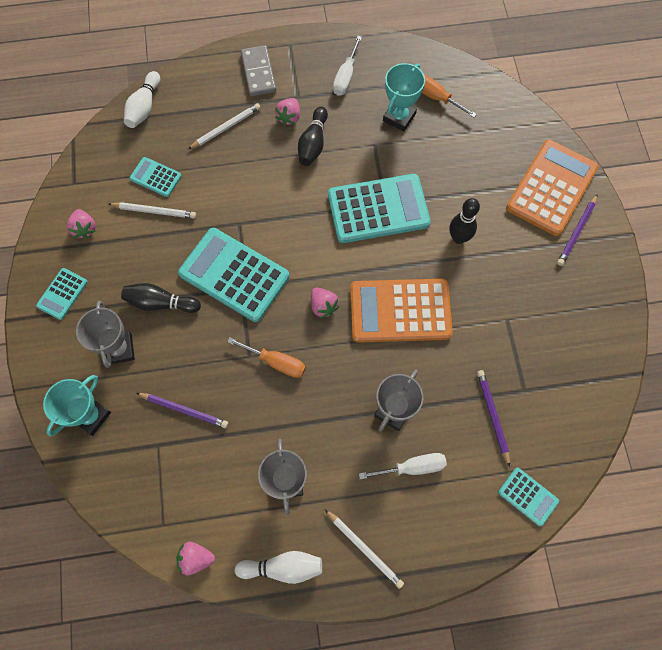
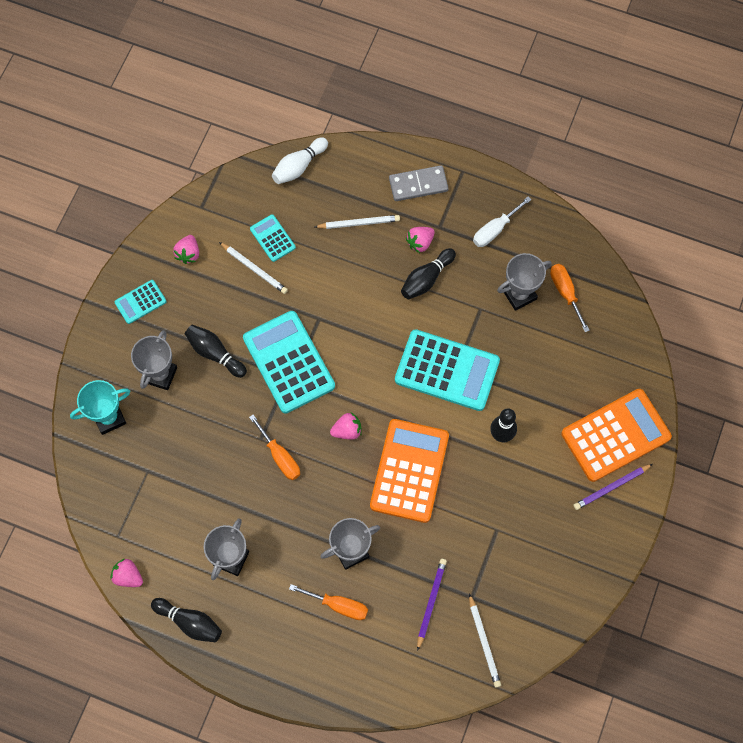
camera: 30 degrees right, 0 degrees up
(184, 410) = (184, 454): purple pencil -> none
(258, 72) = (418, 185): grey domino -> grey domino turned 60 degrees clockwise
(283, 567) = (189, 622): white bowling pin -> black bowling pin
(323, 306) = (347, 430): pink strawberry -> pink strawberry turned 105 degrees counterclockwise
(364, 549) = (261, 646): white pencil -> white pencil (484, 642)
(399, 117) = (519, 294): turquoise trophy -> grey trophy
(400, 311) = (409, 471): orange calculator -> orange calculator turned 75 degrees clockwise
(412, 467) = (338, 605): white screwdriver -> orange screwdriver
(528, 496) = (417, 683): turquoise calculator -> none

